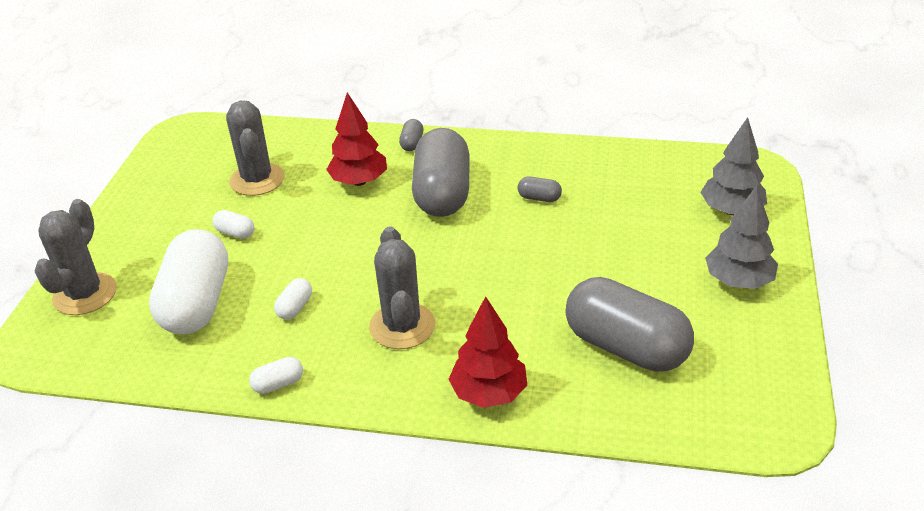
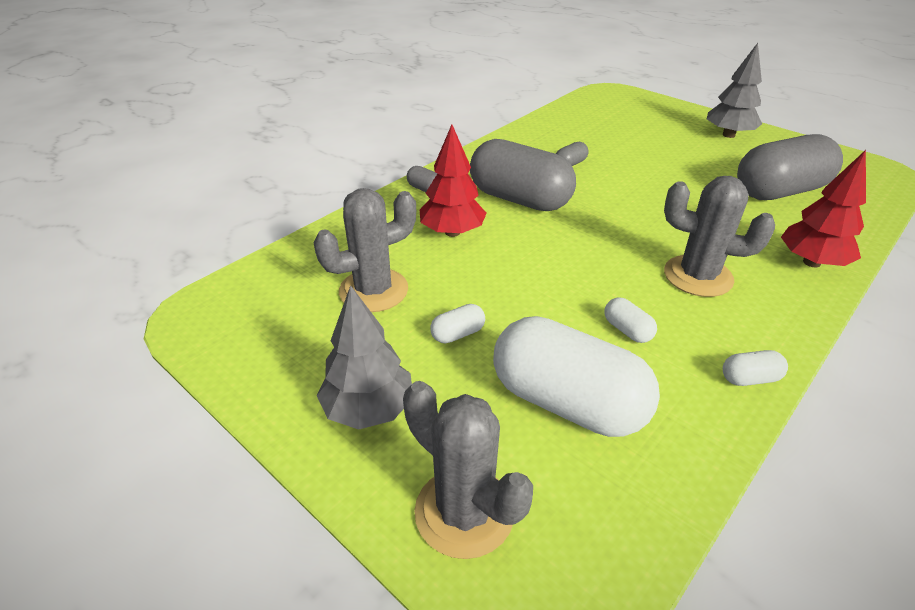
camera: 60 degrees left, 0 degrees up
(257, 180) = (373, 290): grey cactus -> grey cactus turned 45 degrees counterclockwise
(278, 384) = (749, 378): white capsule -> white capsule turned 75 degrees clockwise
(731, 210) = (650, 112): grey tree -> grey tree (368, 409)

